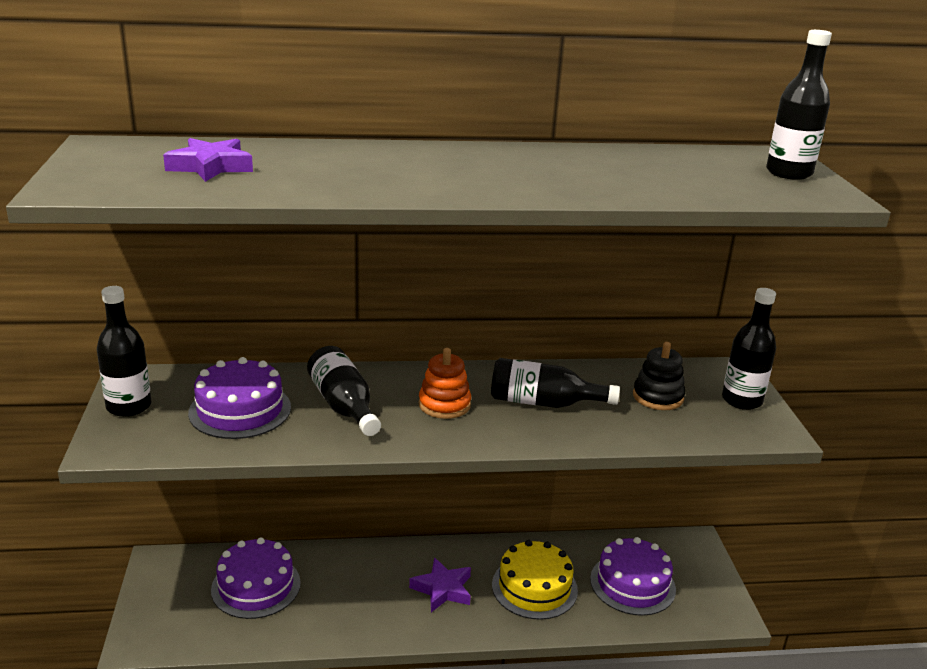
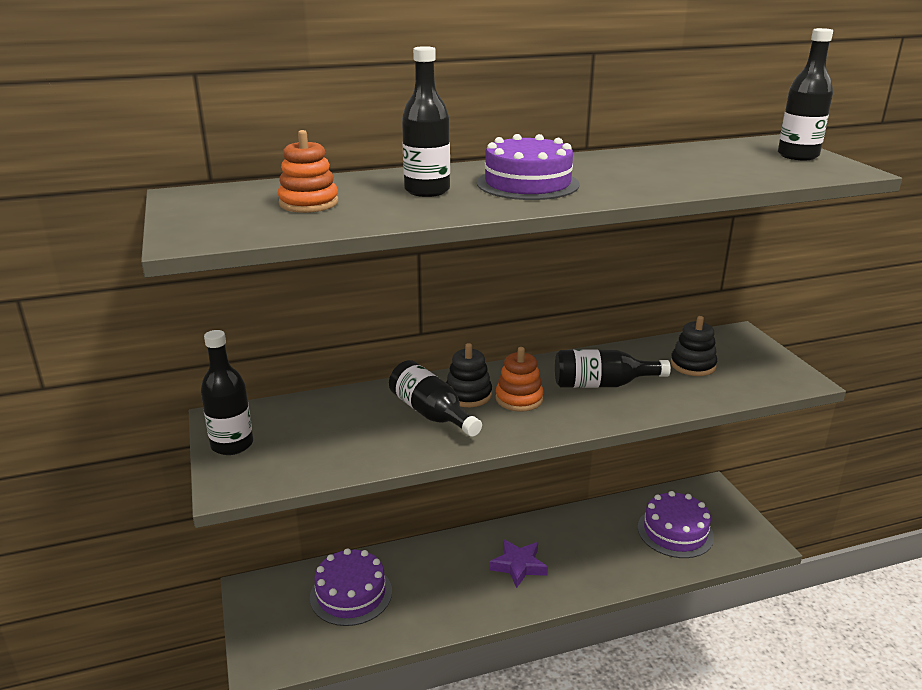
camera: 10 degrees left, 0 degrees up
(211, 167) = (308, 203): purple star -> orange stacking toy
(240, 410) = (339, 431): purple cake -> purple cake (527, 183)
(392, 392) = (468, 395): none -> black stacking toy
(534, 587) = (595, 550): yellow cake -> none
(742, 400) = (760, 358): black bottle -> black bottle (427, 191)

